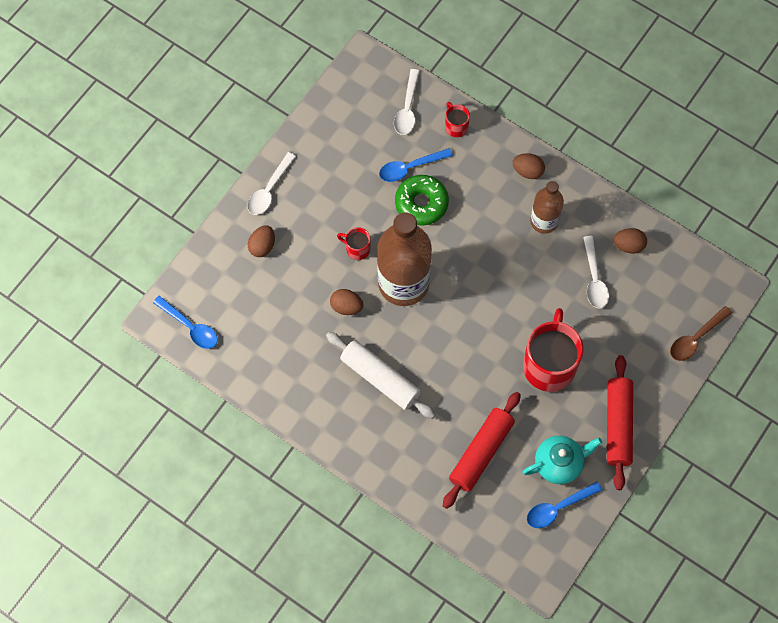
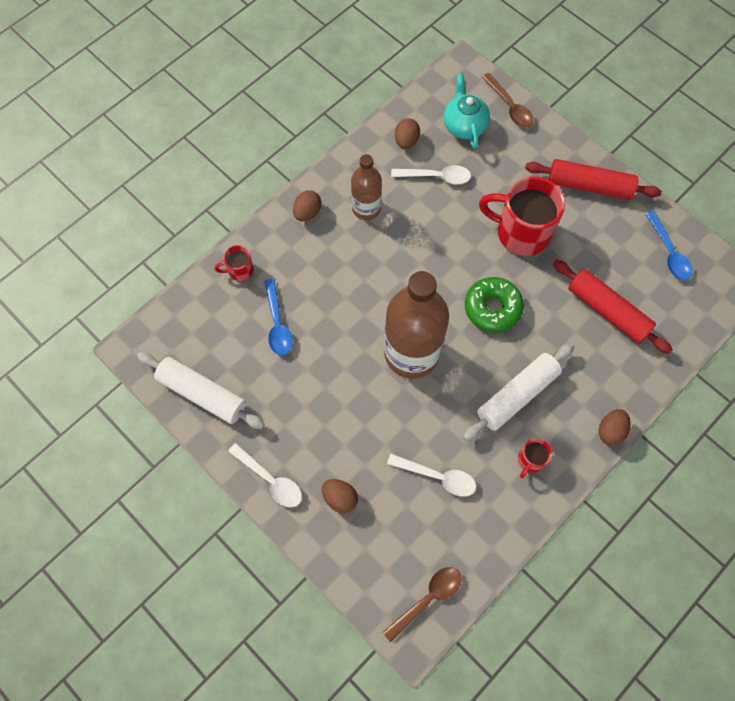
camera: 80 degrees left, 0 degrees up
(190, 327) = (427, 599): blue spoon -> brown spoon
(334, 122) = (202, 393): none -> white rolling pin
(346, 307) = (429, 416): brown egg -> brown egg (610, 431)
(357, 249) = (363, 394): red mug -> red mug (530, 460)
(407, 108) = (206, 314): white spoon -> white spoon (437, 477)
(421, 203) = (322, 320): green donut -> green donut (492, 308)
(559, 463) = (624, 243): turquoise teapot -> turquoise teapot (464, 125)

